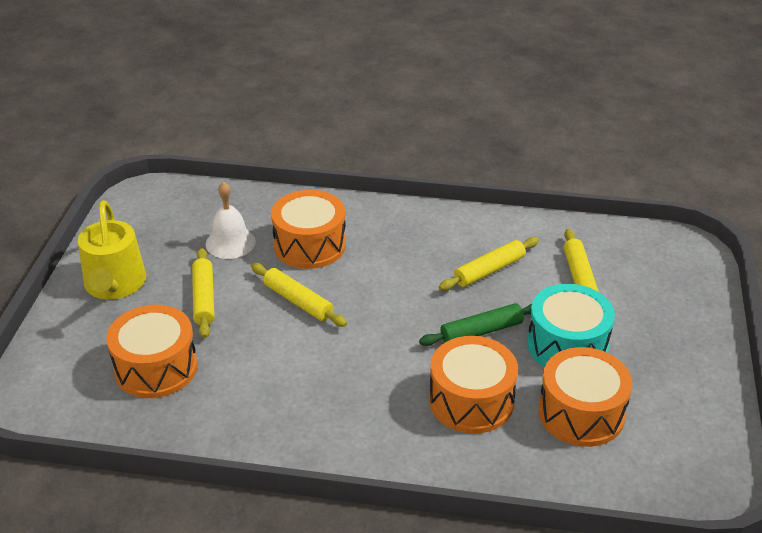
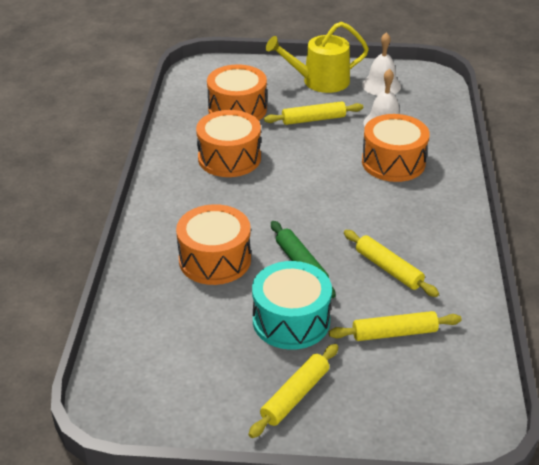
camera: 85 degrees right, 0 degrees up
(146, 235) = (381, 85): none -> white bell
(298, 301) = (319, 162): yellow rolling pin -> yellow rolling pin (295, 396)
(581, 413) = (204, 326): orange drum -> orange drum (229, 158)

